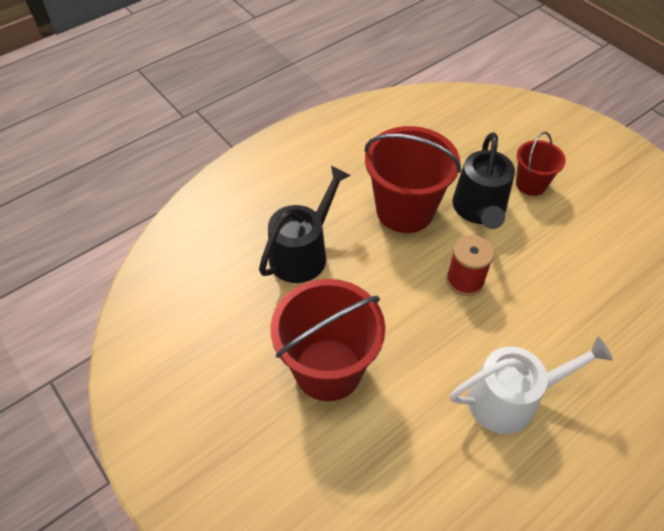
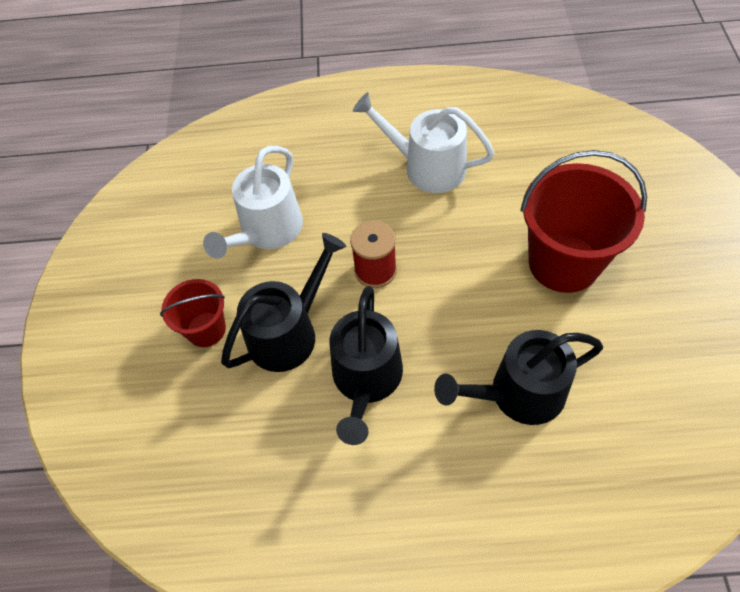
camera: 140 degrees left, 5 degrees up
(405, 210) = (366, 379): red bucket -> black watering can
(571, 265) = (267, 231): none -> white watering can

